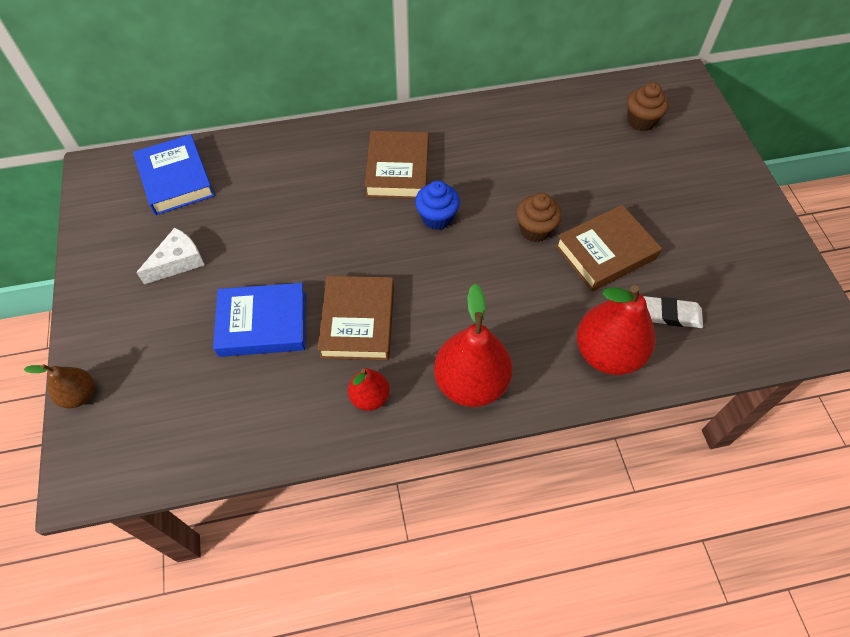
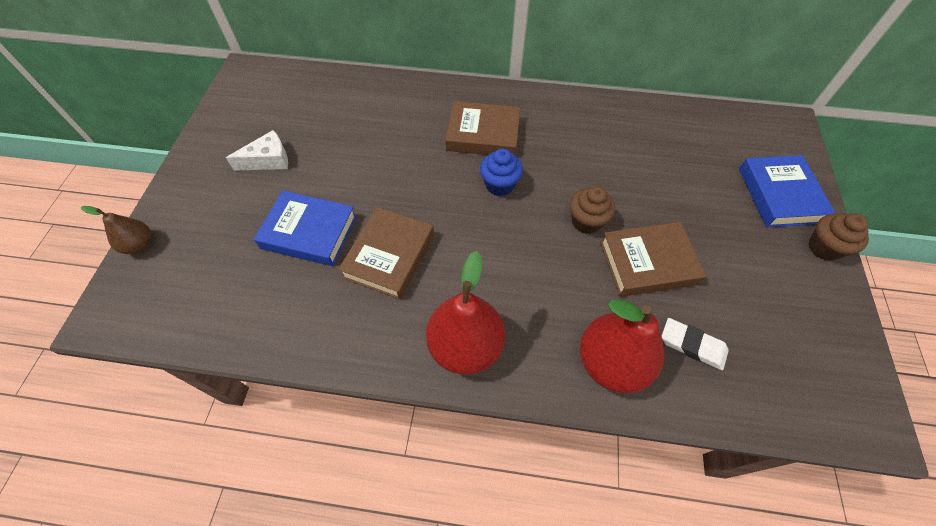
camera: 20 degrees right, 0 degrees up
(176, 179) = (299, 94): blue book -> blue book (779, 195)
(370, 397) = (368, 328): red pear -> none
(398, 170) = (483, 134): brown book -> brown book turned 75 degrees clockwise
(641, 121) = (730, 150): brown cupcake -> brown cupcake (824, 248)

